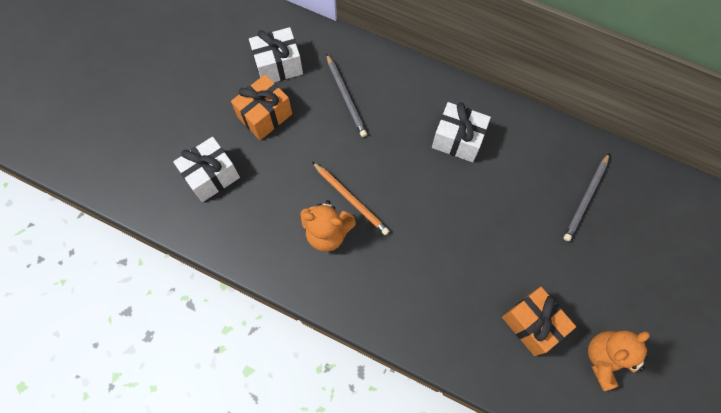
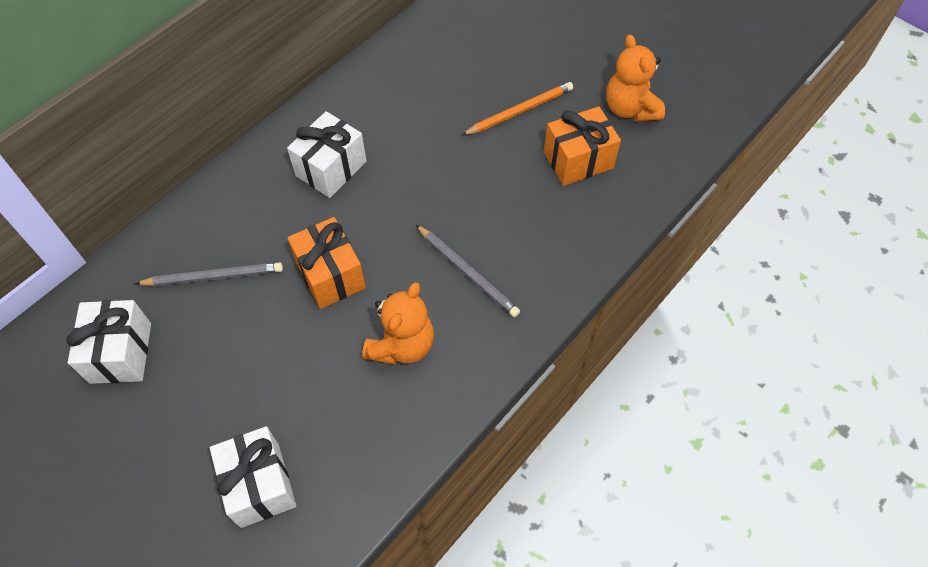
camera: 75 degrees left, 10 degrees down
(265, 116) = (194, 388): orange gift -> orange gift (330, 275)
(351, 199) = (365, 306): orange pencil -> orange pencil (519, 111)
(586, 198) = (450, 71): grey pencil -> grey pencil (467, 272)

